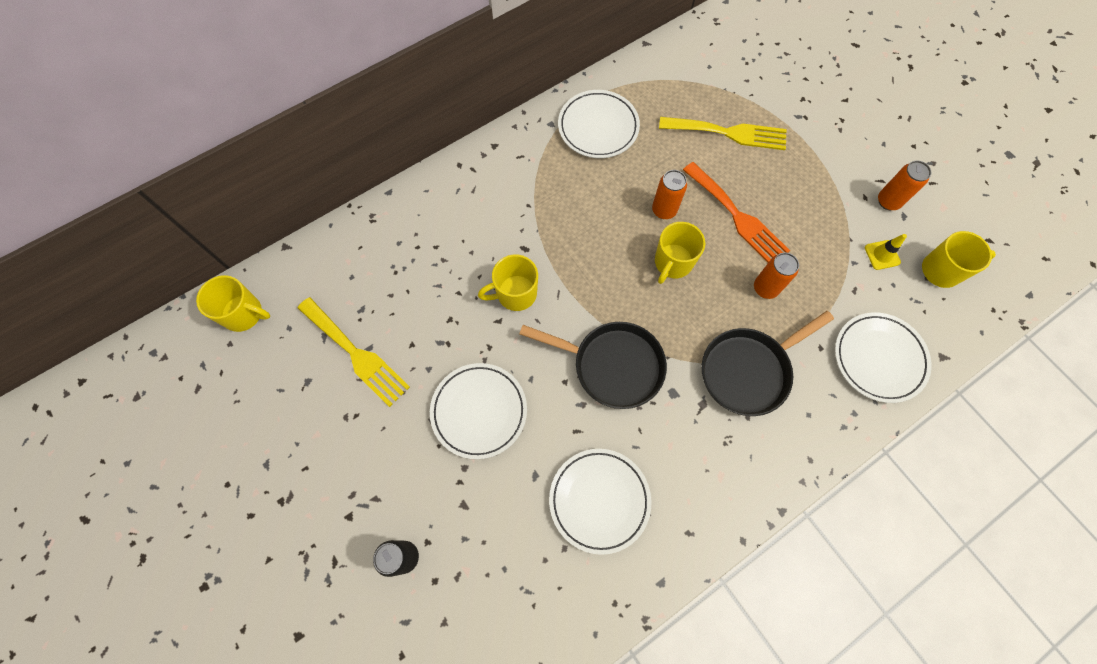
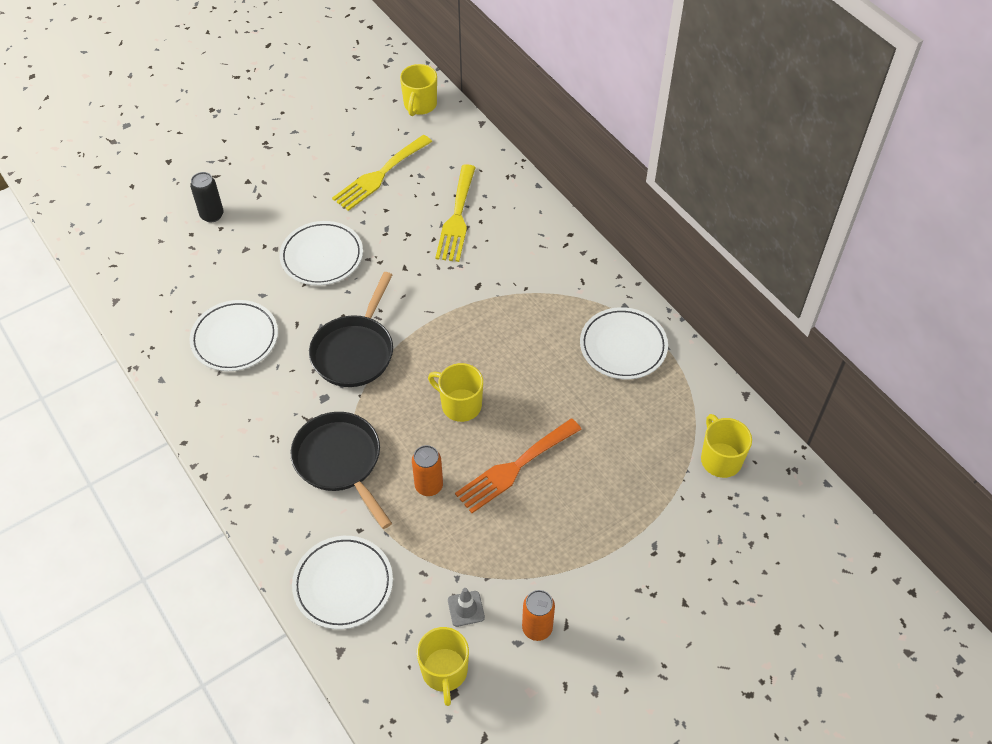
camera: 90 degrees right, 15 degrees down
(515, 294) = (431, 279): yellow mug -> yellow mug (720, 459)
(664, 210) = (521, 401): orange can -> none
(728, 133) = (624, 469): yellow fork -> yellow fork (457, 218)
(882, 255) = (466, 608): yellow traffic cone -> grey traffic cone

